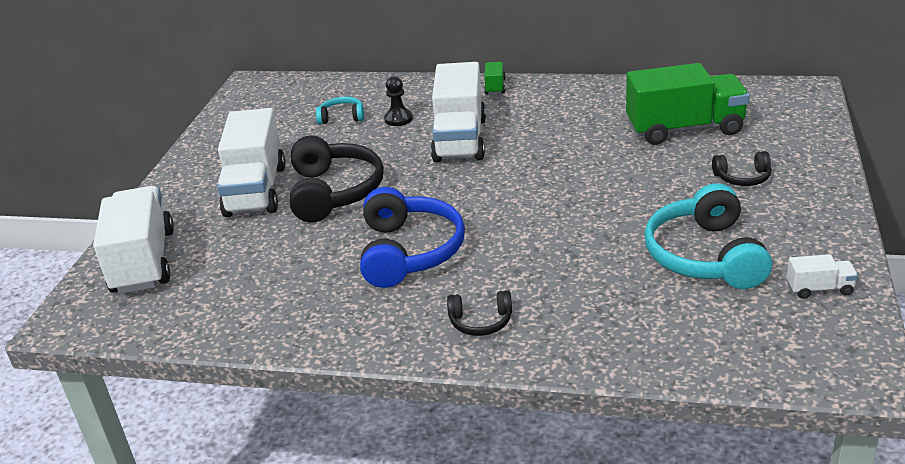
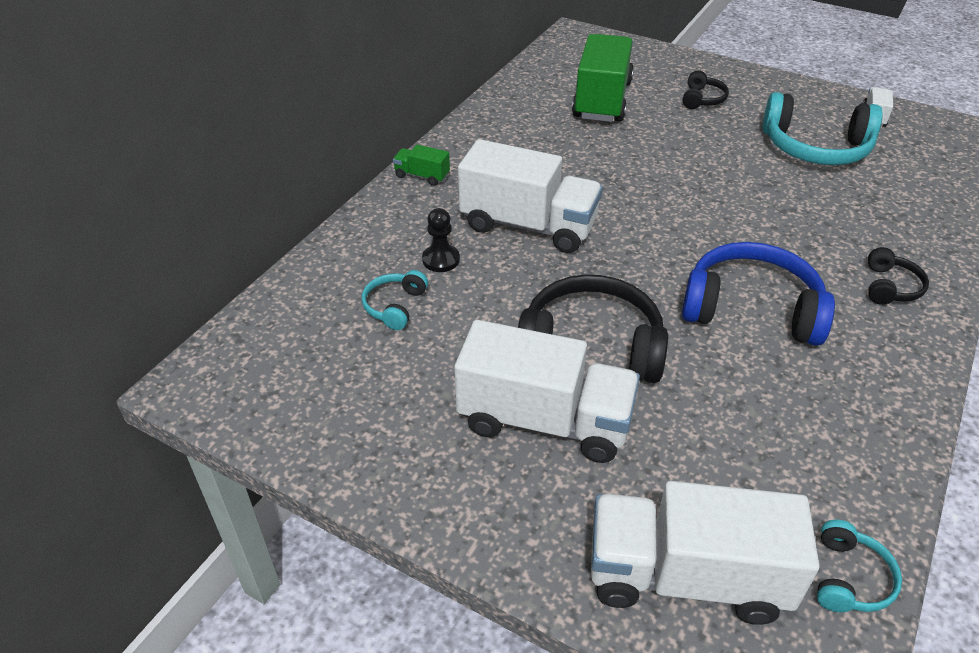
camera: 75 degrees left, 10 degrees up
(150, 324) = (849, 578): none -> turquoise headphones

